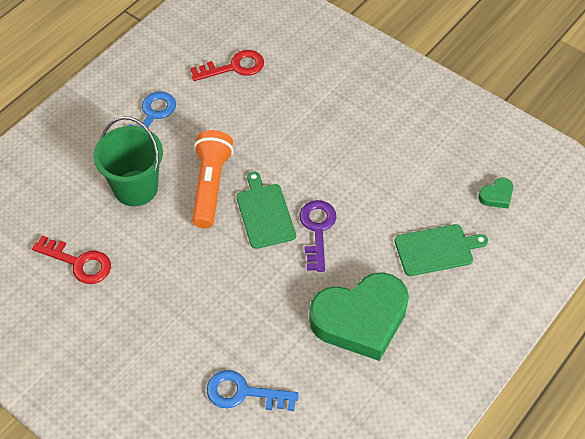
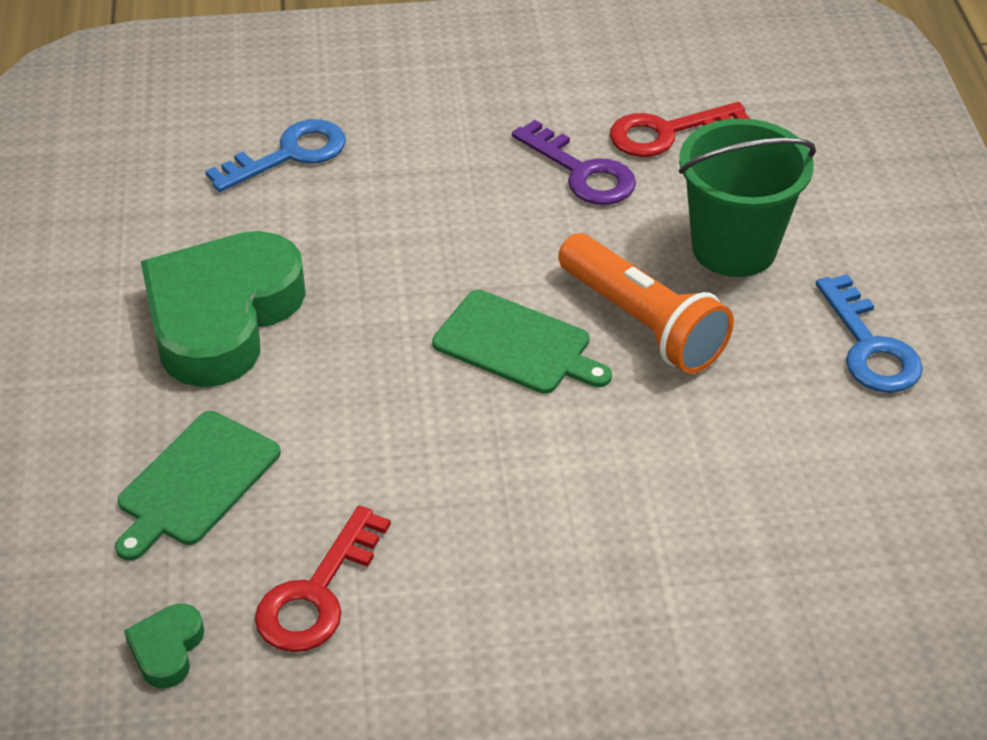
camera: 135 degrees right, 10 degrees down
(234, 67) = (881, 520): red key -> red key (317, 593)
(317, 230) = (413, 378): purple key -> purple key (581, 172)

